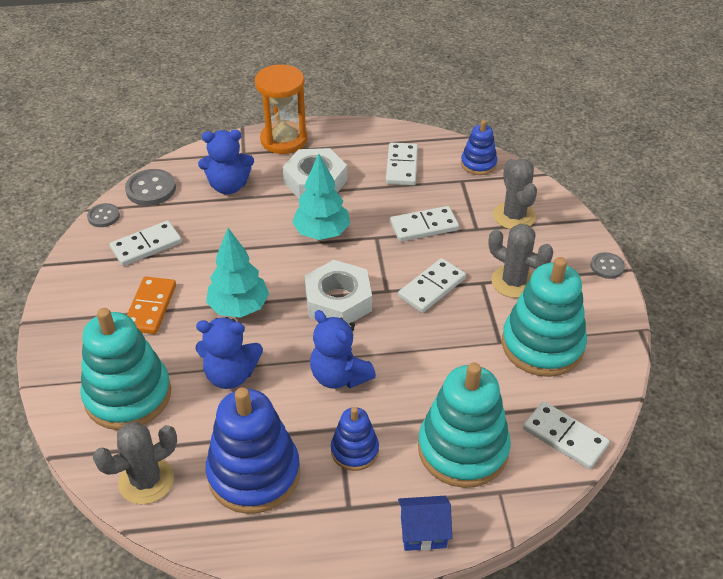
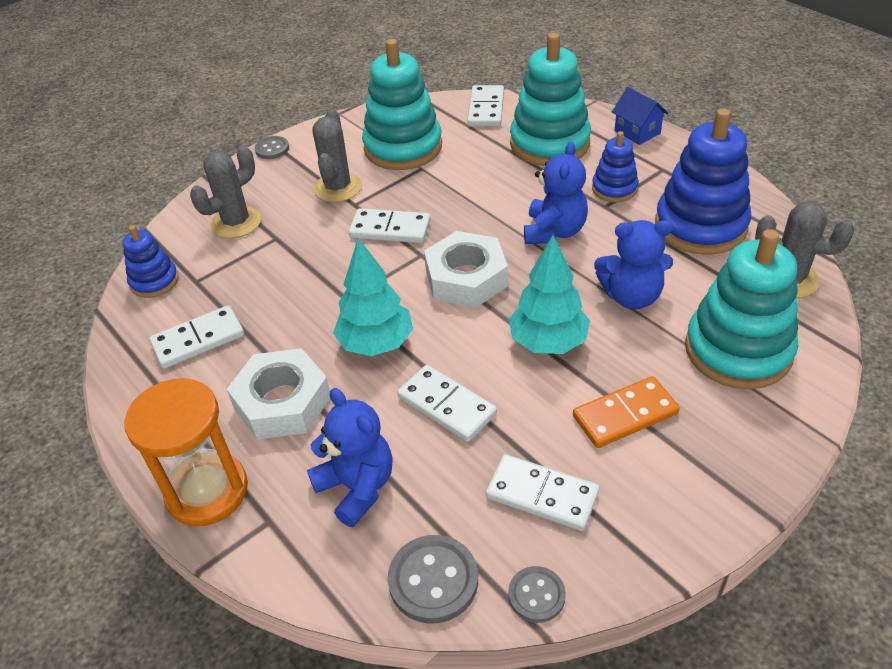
camera: 120 degrees left, 0 degrees up
(230, 375) = (631, 296): blue teddy bear -> blue teddy bear turned 120 degrees clockwise
(424, 226) = (301, 273): white domino -> white domino (447, 405)

